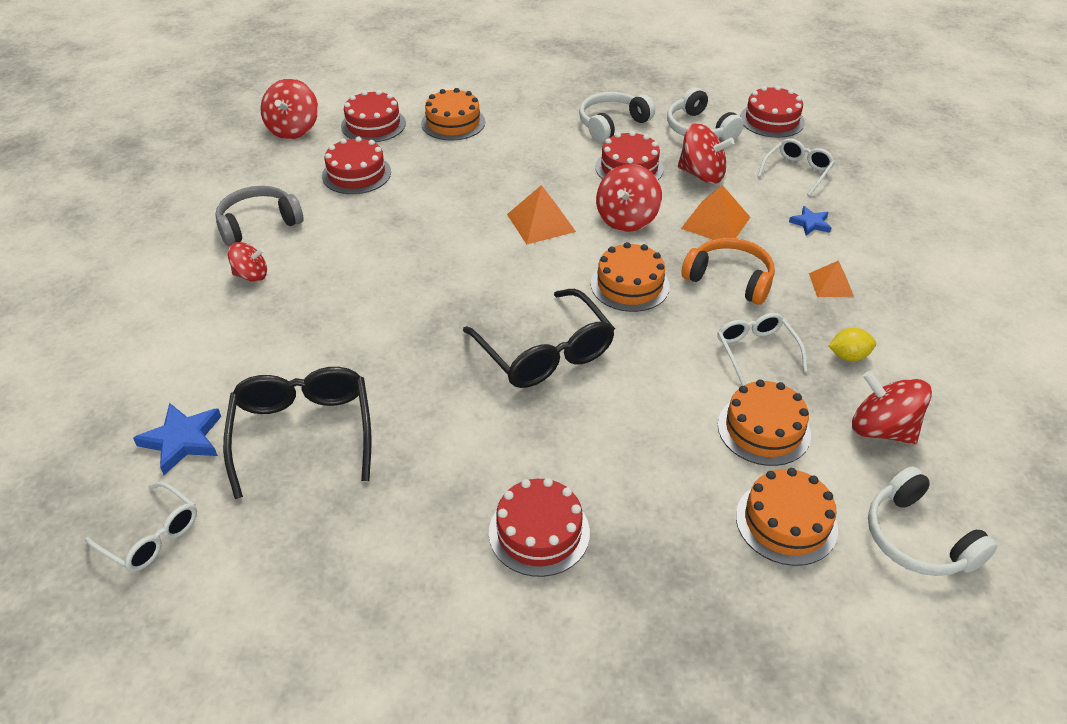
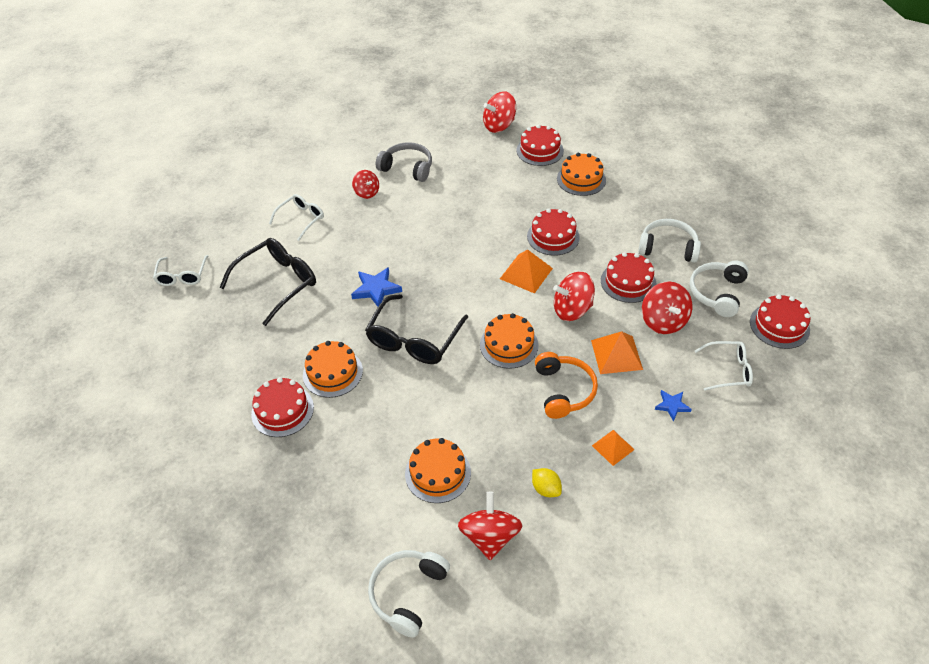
camera: 55 degrees right, 5 degrees up
(182, 440) = (241, 247): blue star -> blue star (376, 289)
(356, 174) = (487, 174): red cake -> red cake (553, 237)
(756, 351) = (505, 437): white glasses -> white glasses (301, 219)
(786, 522) = (370, 518): orange cake -> orange cake (332, 373)

